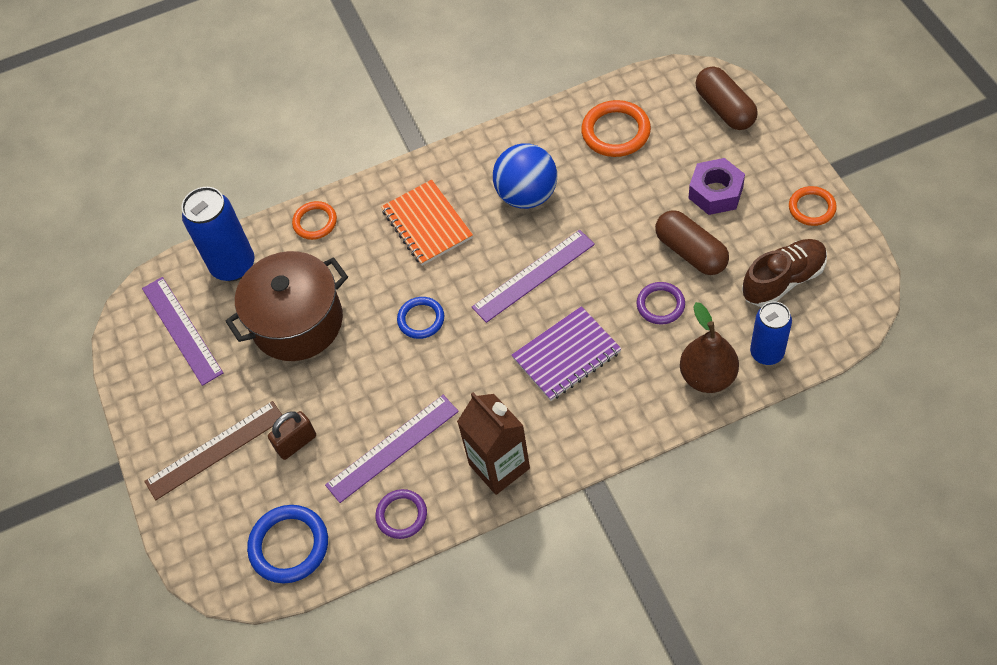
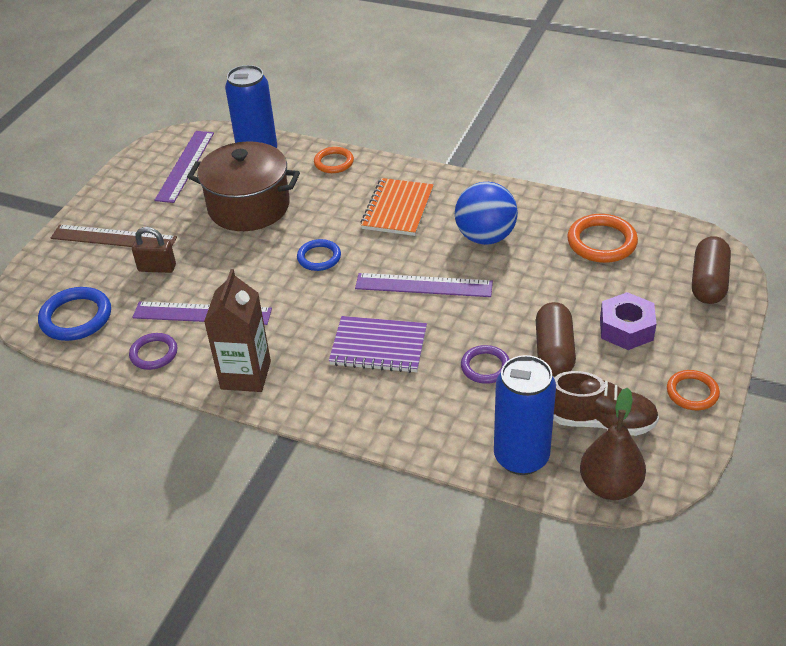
camera: 40 degrees right, 15 degrees down
(707, 376) = (456, 436): brown pear -> brown pear (610, 486)
(766, 353) = (521, 457): blue can -> blue can, size x1.51

